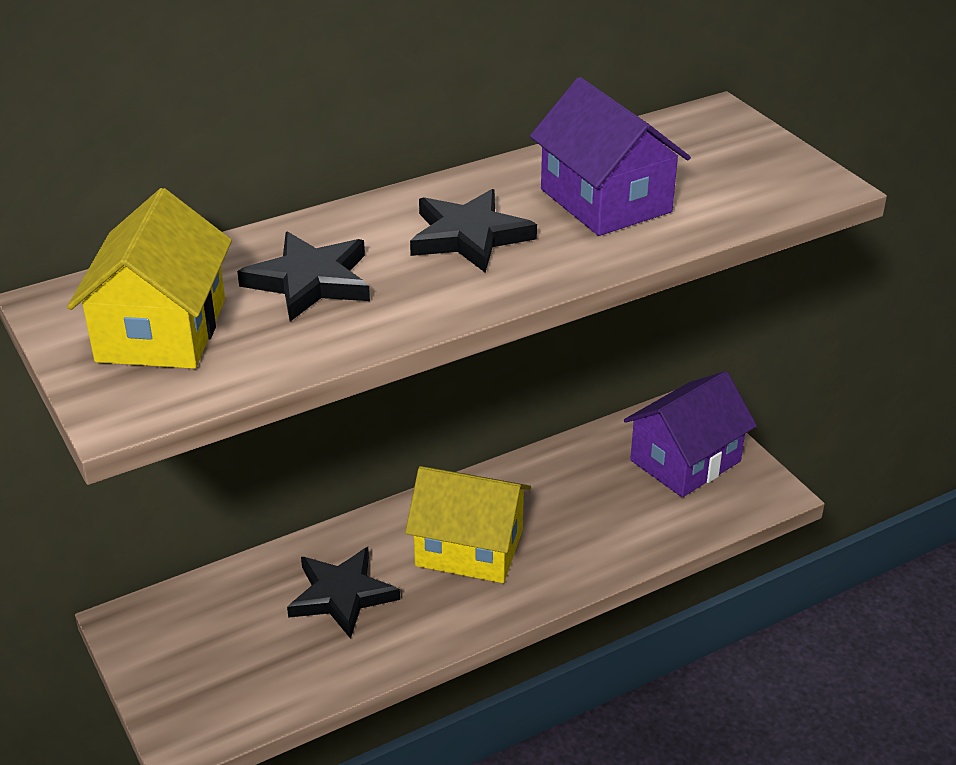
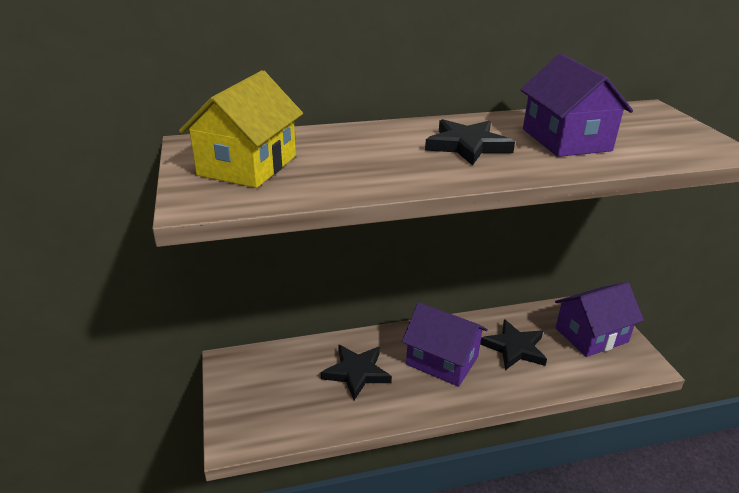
camera: 15 degrees right, 5 degrees down
(310, 281) = (354, 154): black star -> black star (514, 348)
(469, 548) = (442, 360): yellow house -> purple house

